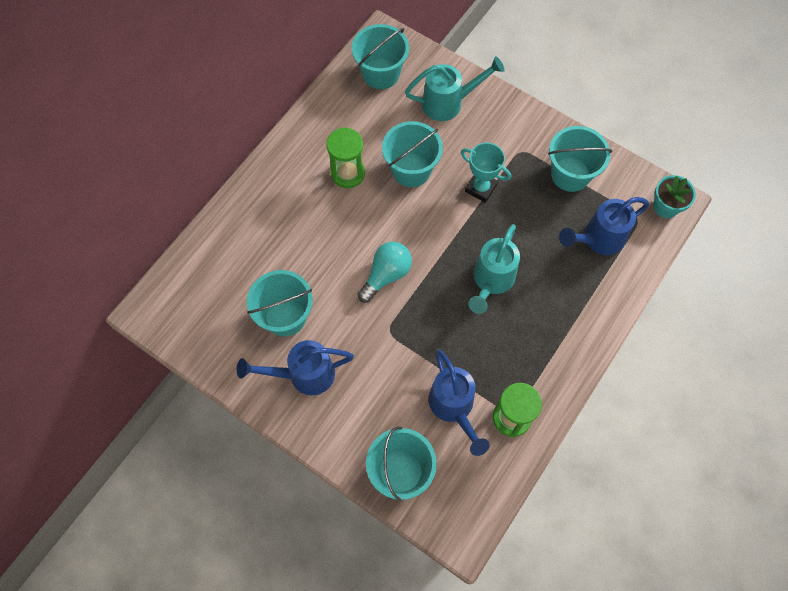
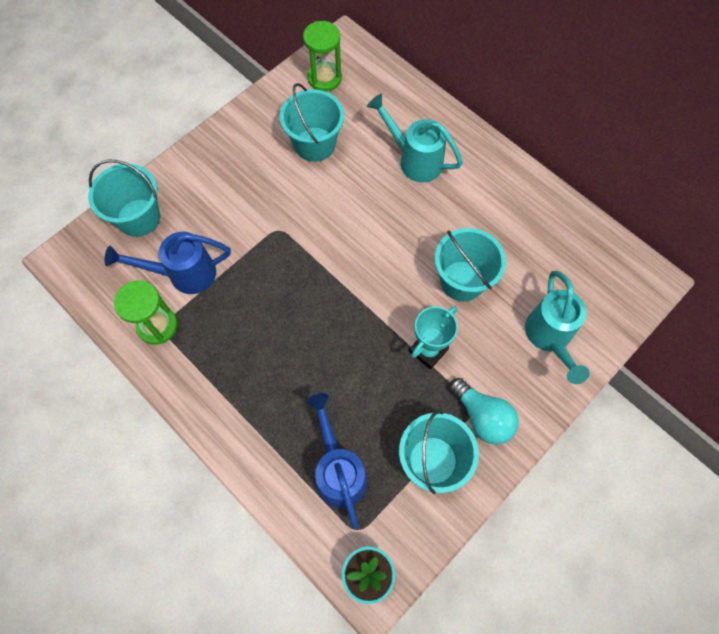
camera: 100 degrees right, 0 degrees up
(303, 375) = (253, 152): blue watering can -> none
(347, 173) = (466, 218): green hourglass -> green hourglass (324, 78)
(381, 73) = (596, 270): turquoise bucket -> none
(386, 275) = (339, 236): turquoise light bulb -> turquoise light bulb (482, 417)
(491, 281) = (311, 337): turquoise watering can -> turquoise watering can (414, 160)

